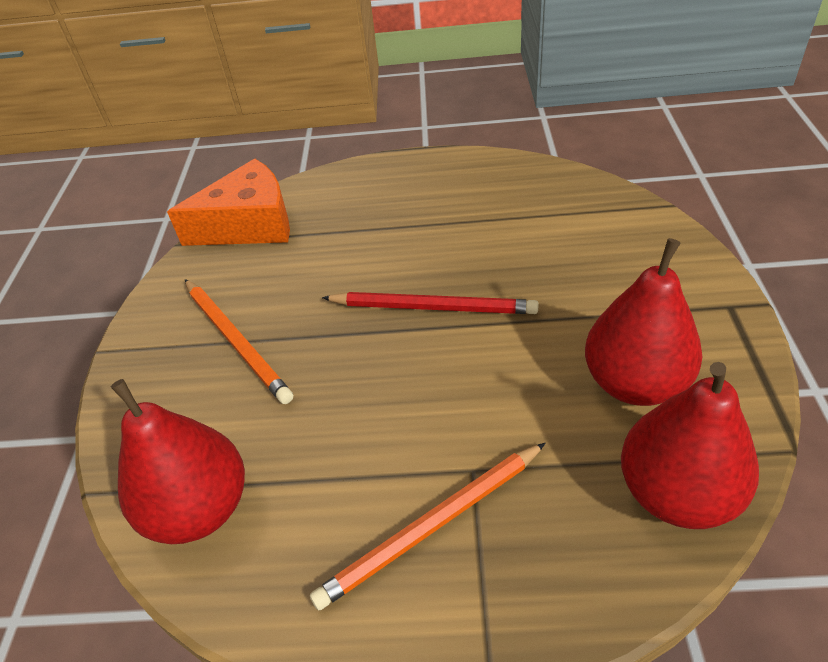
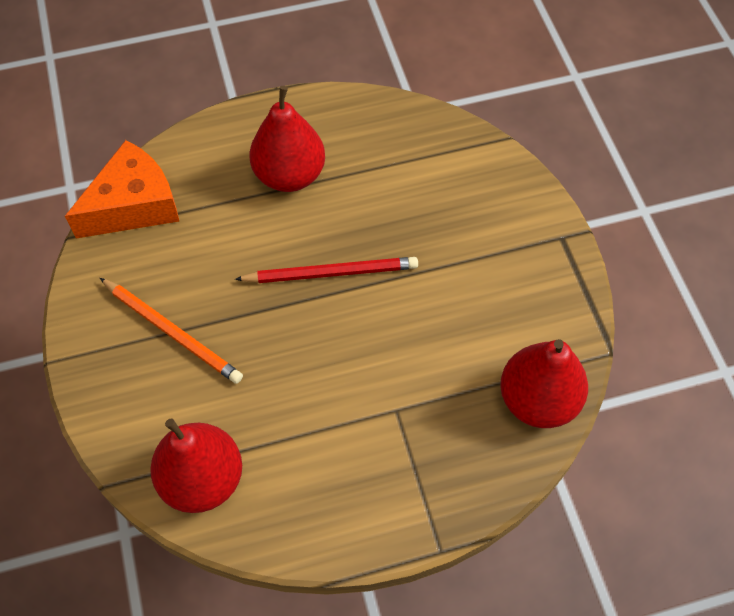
camera: 20 degrees left, 15 degrees up
(433, 525) = (379, 457): orange pencil -> none
(635, 383) = (500, 318): red pear -> red pear (289, 175)

